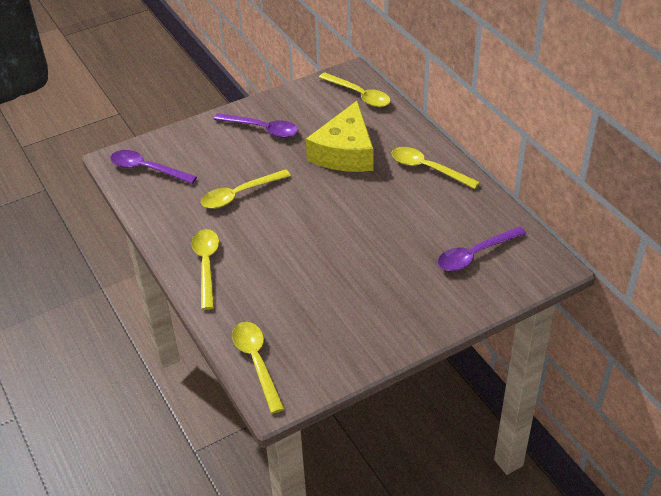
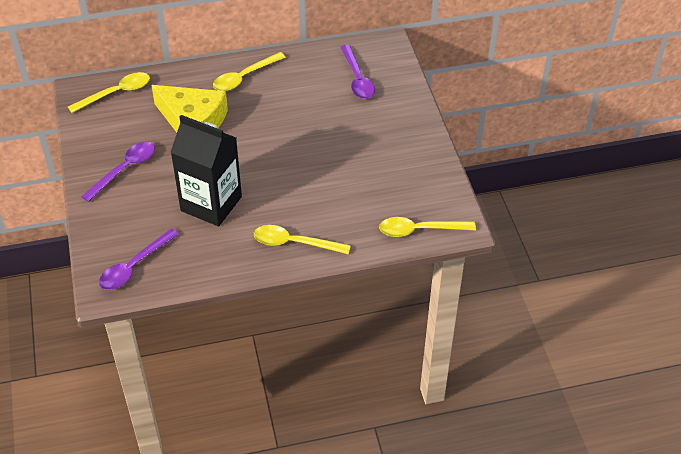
camera: 75 degrees left, 5 degrees up
(239, 194) = (211, 204): yellow spoon -> black carton

